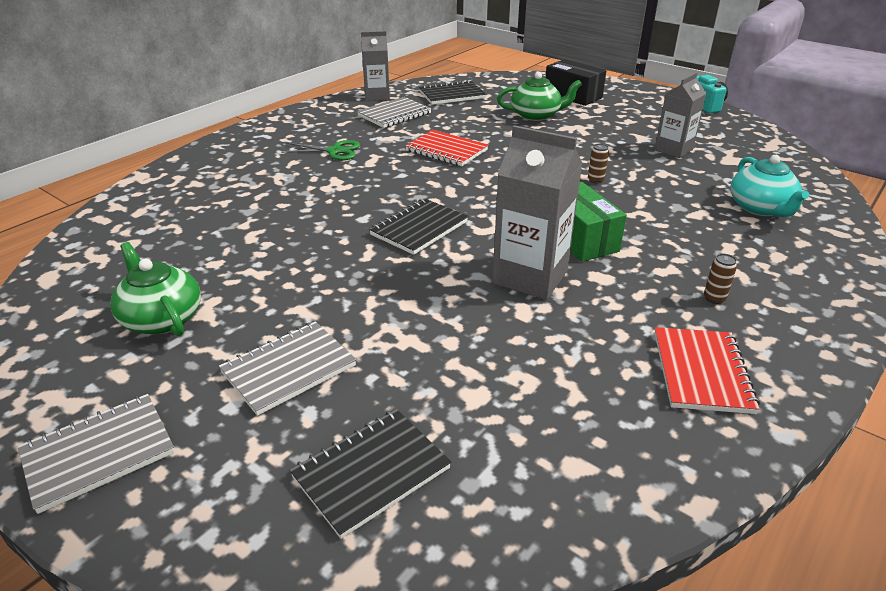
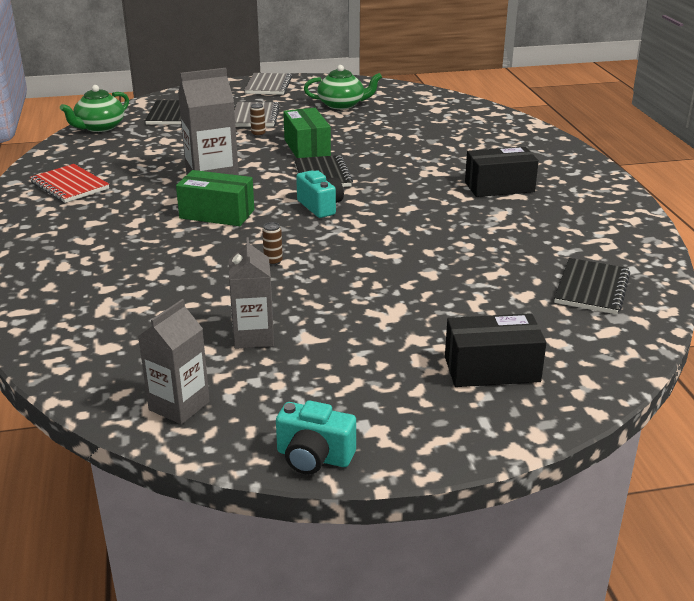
camera: 130 degrees right, 5 degrees down
(334, 151) = (499, 187): green scissors -> black box
(359, 269) = (307, 148): none -> green box
(377, 96) = (635, 246): grey carton -> grey carton (179, 406)
(394, 114) = (561, 236): grey notebook -> none
(446, 150) = (434, 227): red notebook -> none
(484, 201) = (320, 206): none -> turquoise camera
(536, 115) = (457, 309): green teapot -> green teapot (99, 127)
(714, 298) = (89, 219): brown can -> brown can (258, 134)
(760, 208) = (104, 304): turquoise teapot -> none

